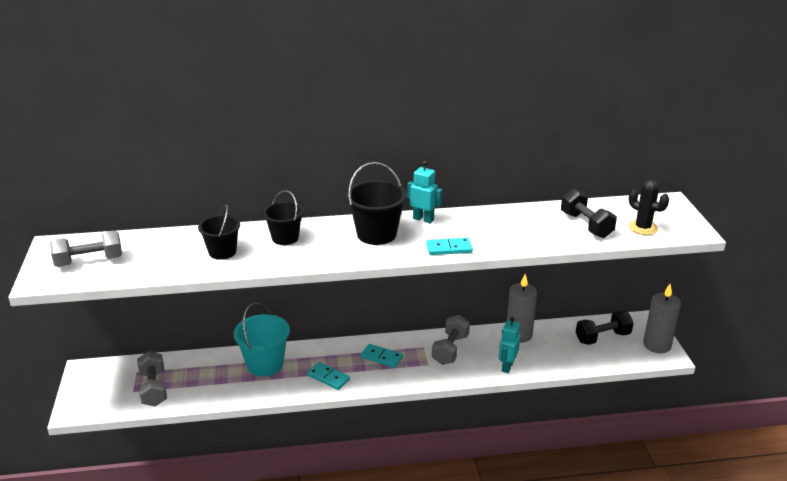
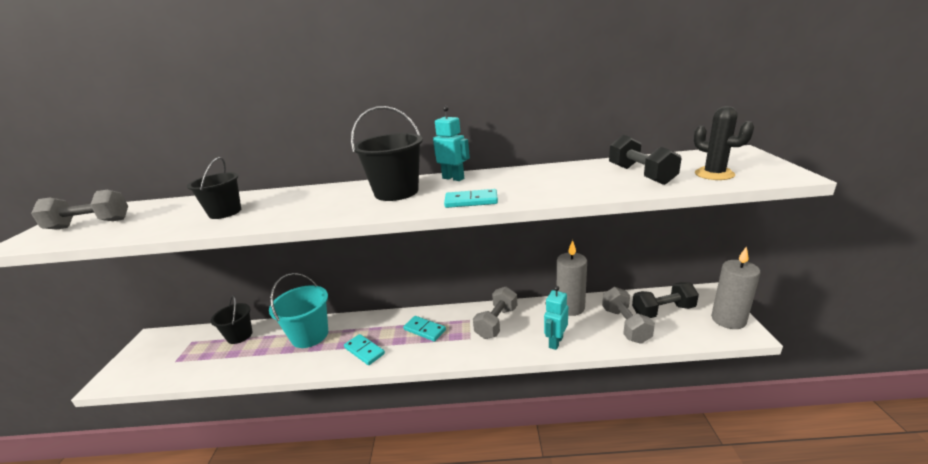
camera: 10 degrees right, 5 degrees down
(154, 388) = (194, 359): grey dumbbell -> grey dumbbell (625, 325)
(285, 238) = (299, 198): black bucket -> black bucket (240, 335)

